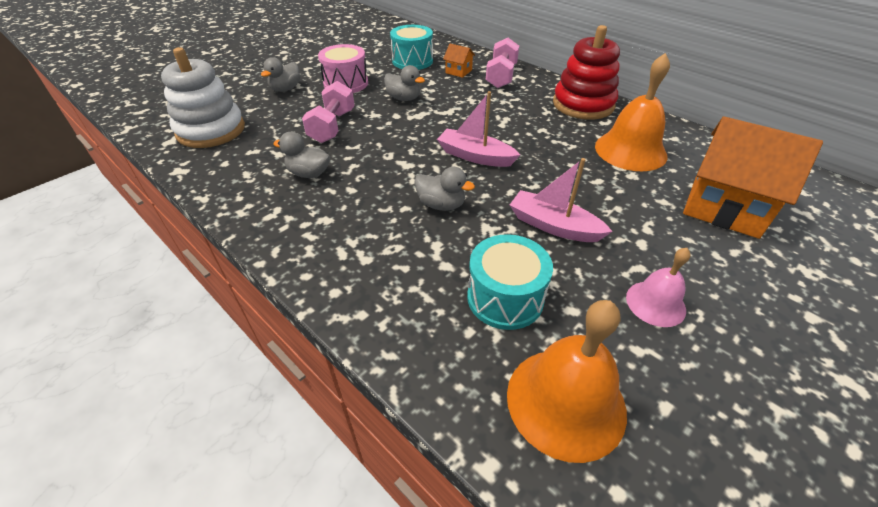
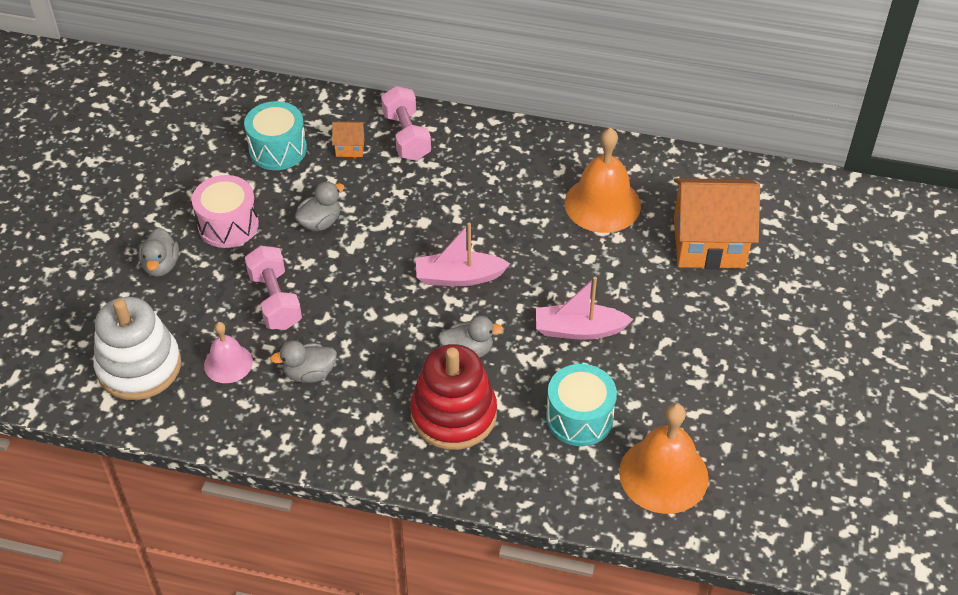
camera: 30 degrees left, 5 degrees up
(404, 98) = (320, 222): grey duck -> grey duck turned 45 degrees counterclockwise
(583, 104) = (524, 151): red stacking toy -> red stacking toy (453, 414)
(655, 303) = (690, 369): pink bell -> pink bell (228, 363)

